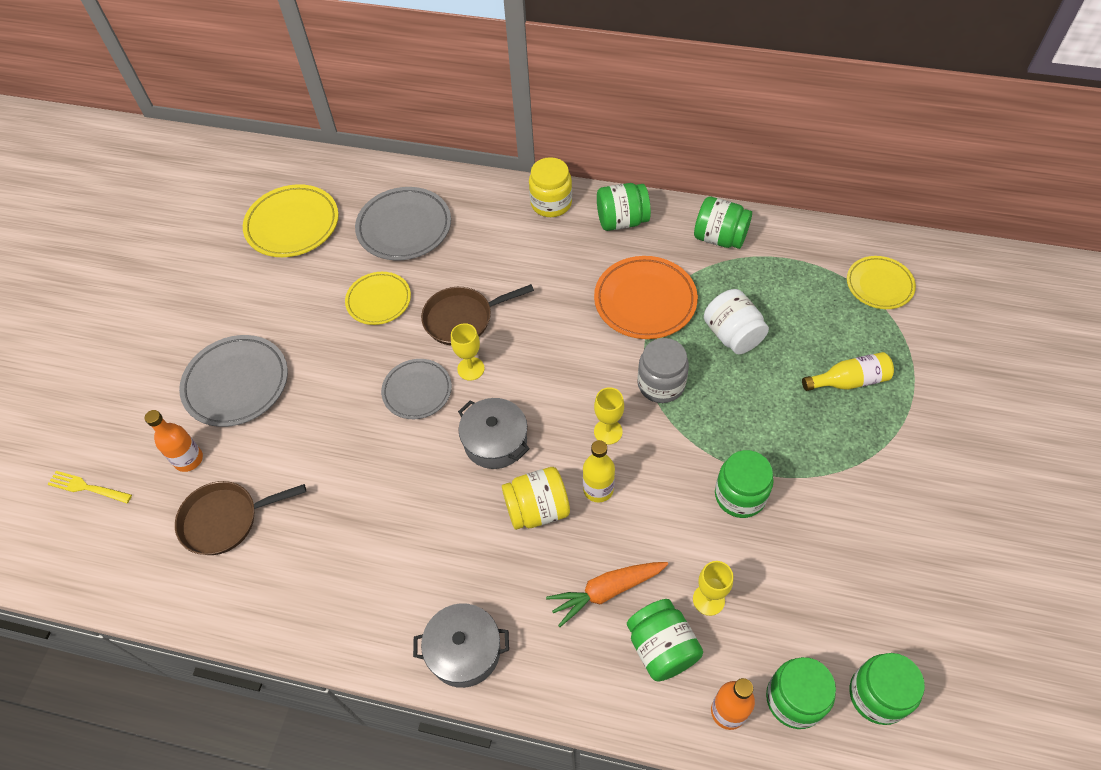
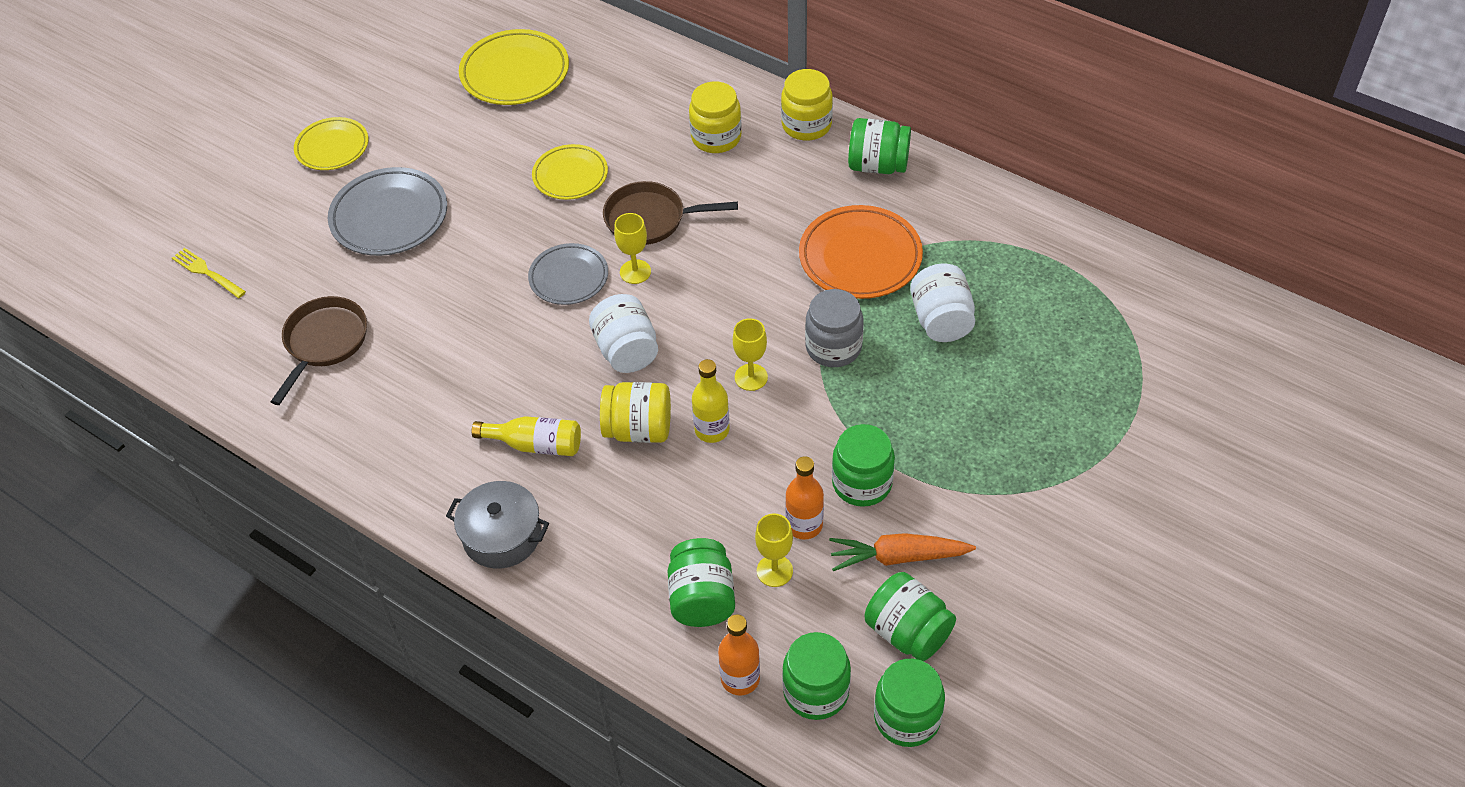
camera: 20 degrees right, 5 degrees down
(189, 459) = (313, 275): orange bottle -> orange bottle (804, 525)
(225, 520) = (324, 342): brown pan -> brown pan turned 105 degrees clockwise
(404, 227) = (632, 107): grey plate -> none
(484, 234) = (716, 137): none -> yellow jar
(495, 441) = (626, 351): grey pot -> white jar
(606, 591) = (671, 528): orange carrot -> orange carrot (897, 557)
(719, 238) = (982, 214): green jar -> green jar (908, 632)
(849, 381) = (1050, 407): yellow bottle -> yellow bottle (535, 445)
(879, 285) = (1144, 317): yellow plate -> yellow plate (332, 147)

